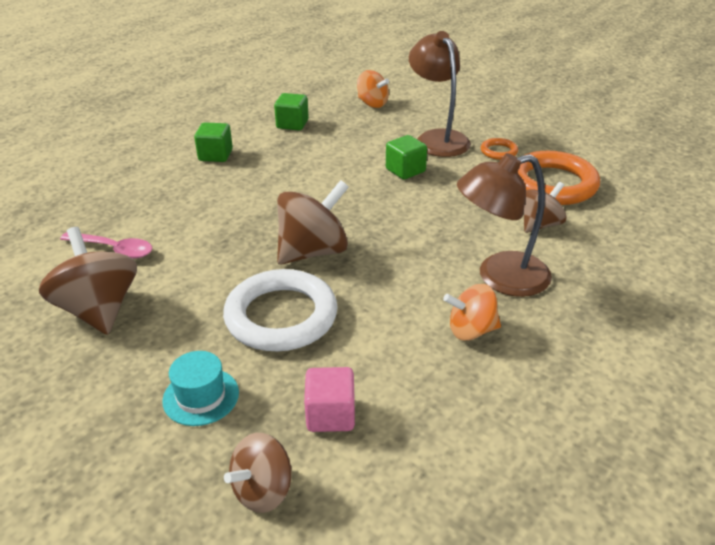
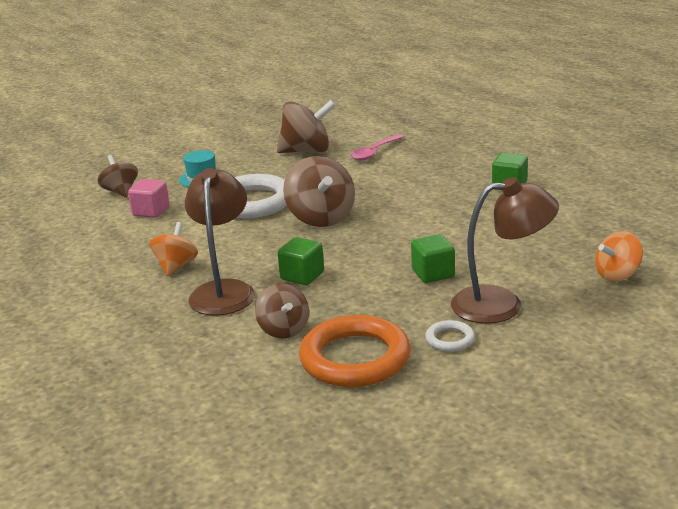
camera: 110 degrees right, 10 degrees down
(292, 124) = (569, 223): green cube -> green cube (302, 276)
(498, 151) = (450, 339): orange ring -> white ring

